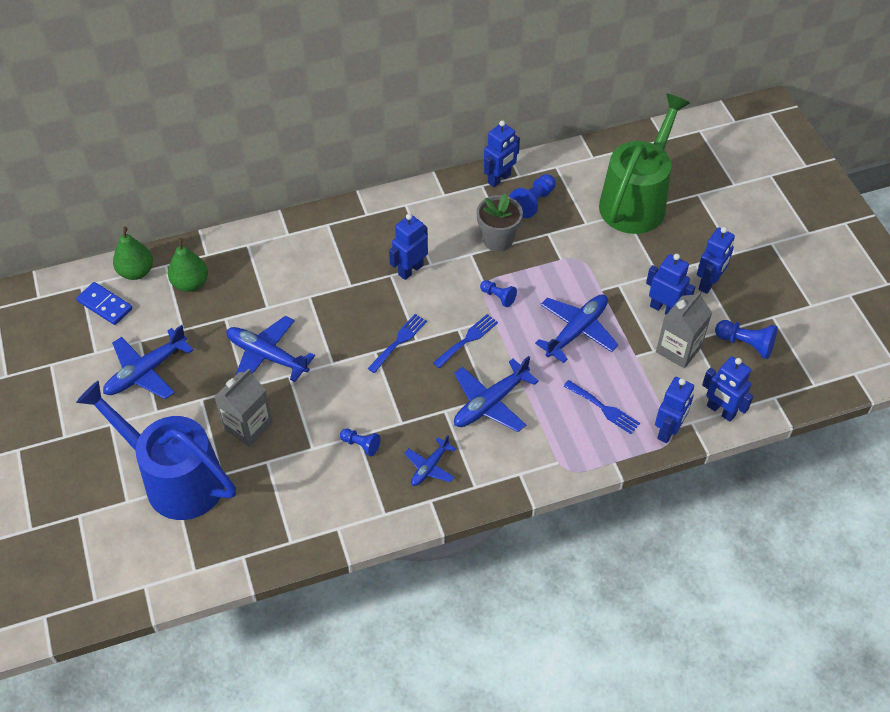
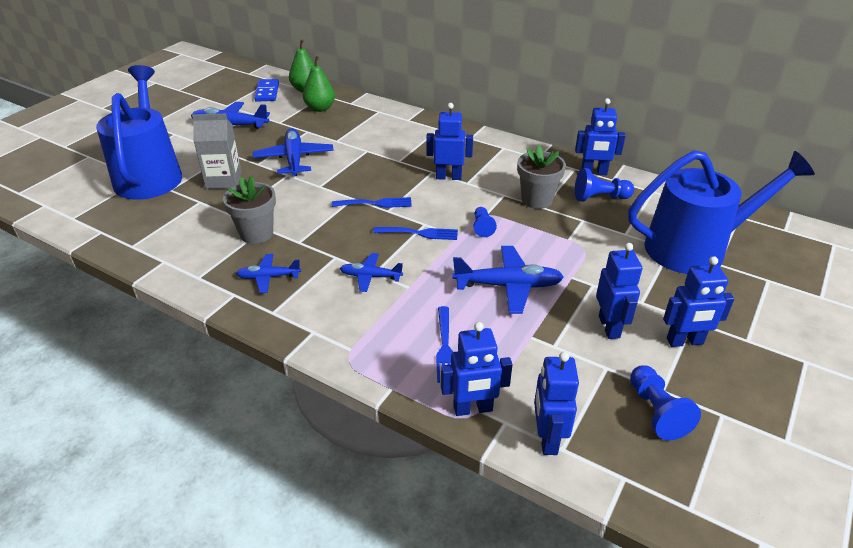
camera: 50 degrees right, 15 degrees down
(361, 445) = (256, 233): blue pawn -> grey flower pot
(490, 403) = (370, 276): blue plane -> blue plane, size x0.59
(636, 201) = (694, 248): green watering can -> blue watering can
(678, 349) = (578, 362): grey carton -> none

